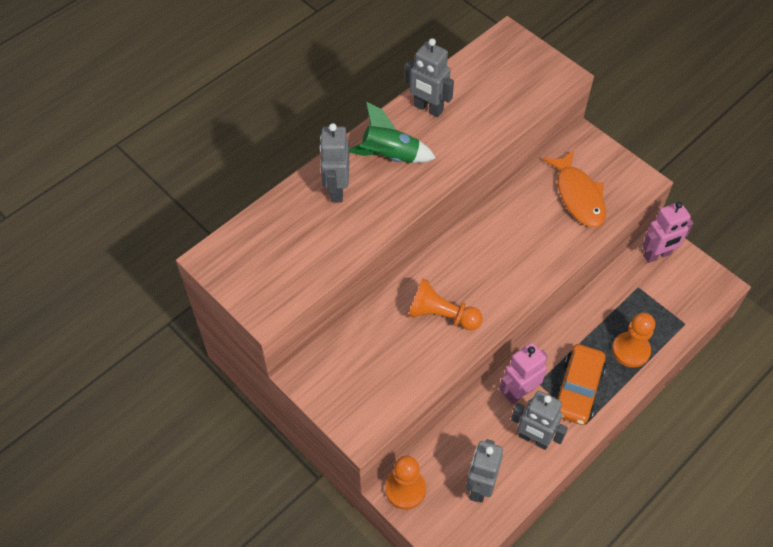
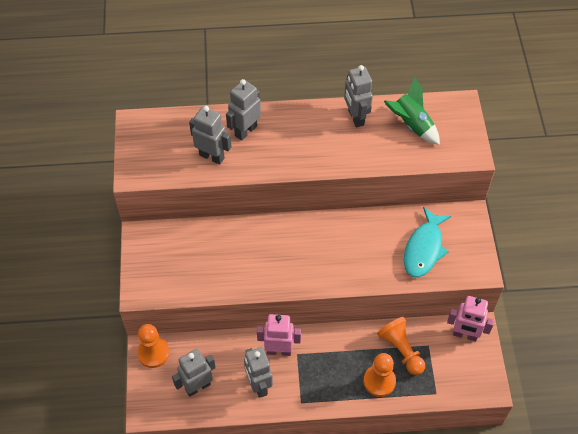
camera: 40 degrees right, 0 degrees up
(329, 237) = (212, 156): none -> grey robot
(390, 156) = (299, 132): green rocket -> green rocket (411, 125)
(441, 315) = (255, 259): orange pawn -> orange pawn (401, 350)
(577, 389) = (318, 378): orange car -> none
(578, 196) = (424, 248): orange fish -> turquoise fish

